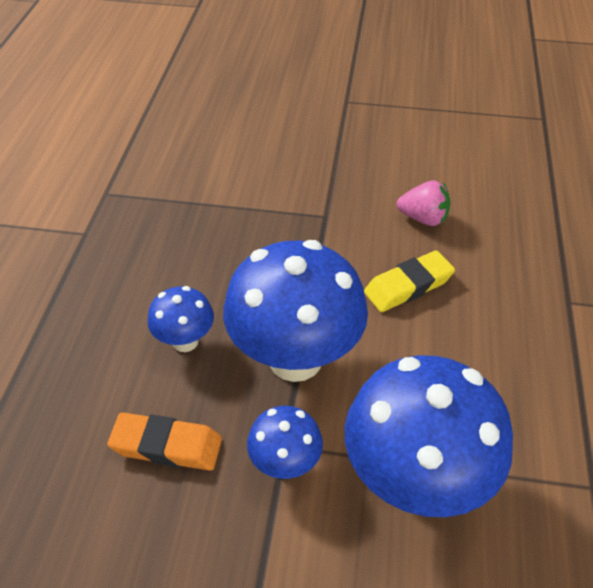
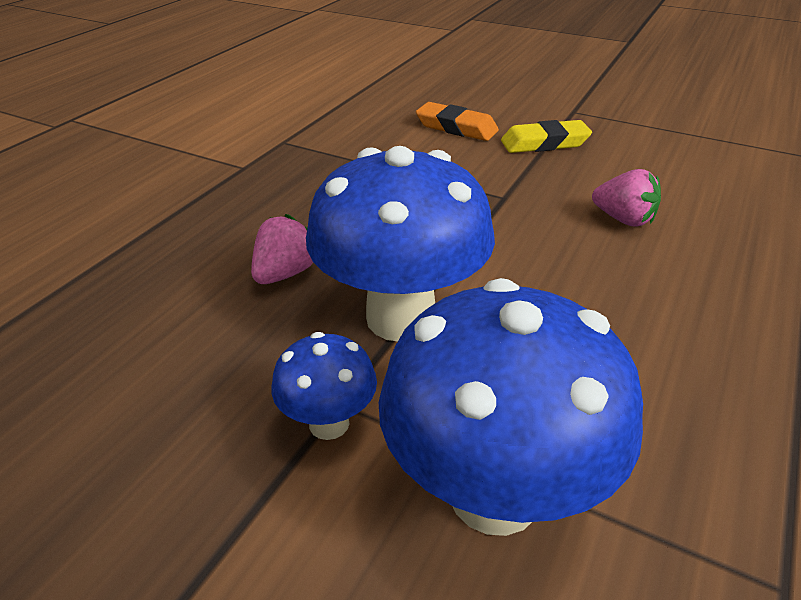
camera: 20 degrees right, 10 degrees down
(167, 446) = (202, 366): orange eraser -> orange eraser (456, 128)
(185, 341) = (285, 273): blue mushroom -> pink strawberry
(408, 286) = (577, 278): yellow eraser -> yellow eraser (544, 143)

